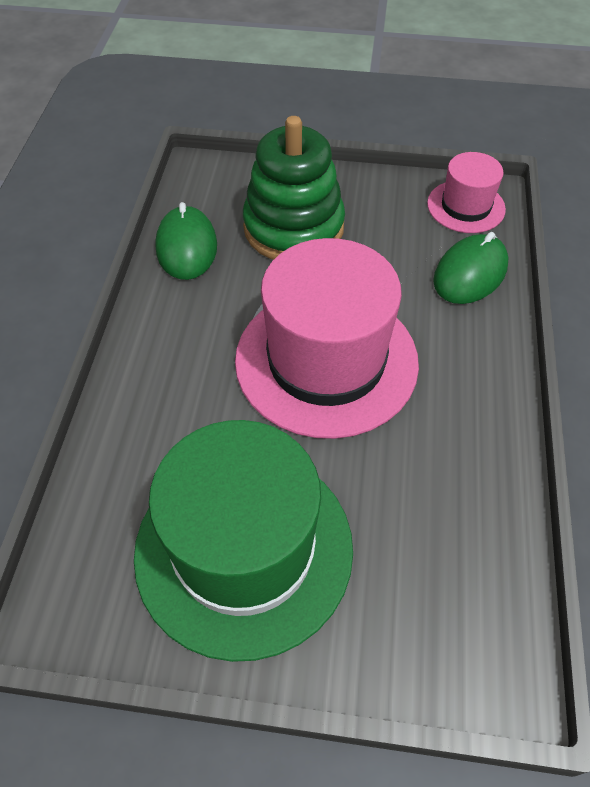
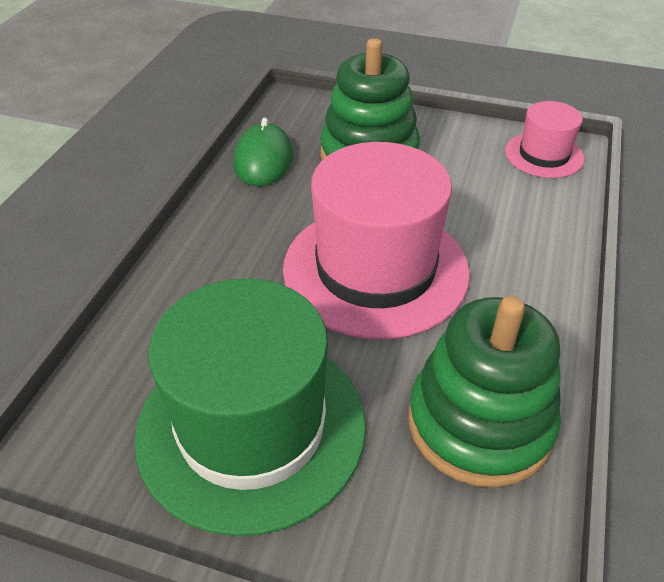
camera: 10 degrees right, 10 degrees down
(452, 510) = (479, 423): none -> green stacking toy
(470, 273) = (538, 211): green mouse -> none

